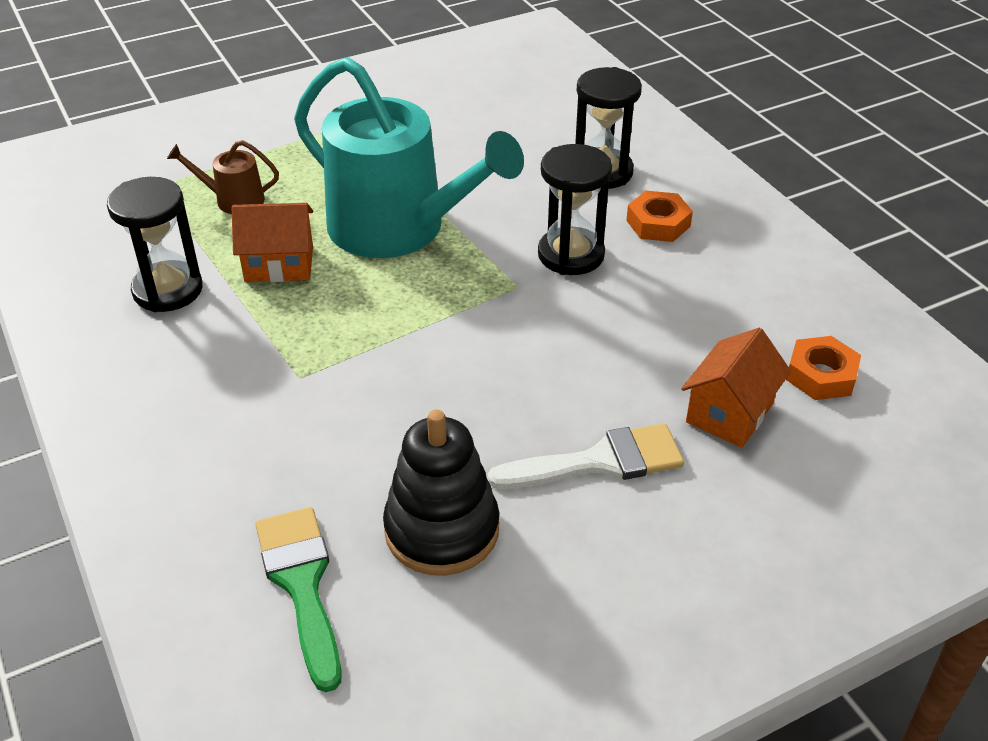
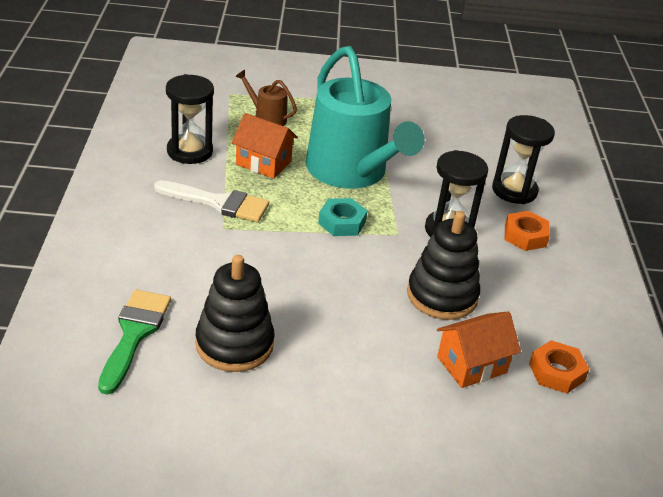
camera: 25 degrees right, 5 degrees down
(440, 301) = (342, 222): none -> turquoise nut
(600, 461) = (361, 353): white brush -> white brush (219, 203)
(629, 342) = (442, 296): none -> black stacking toy

